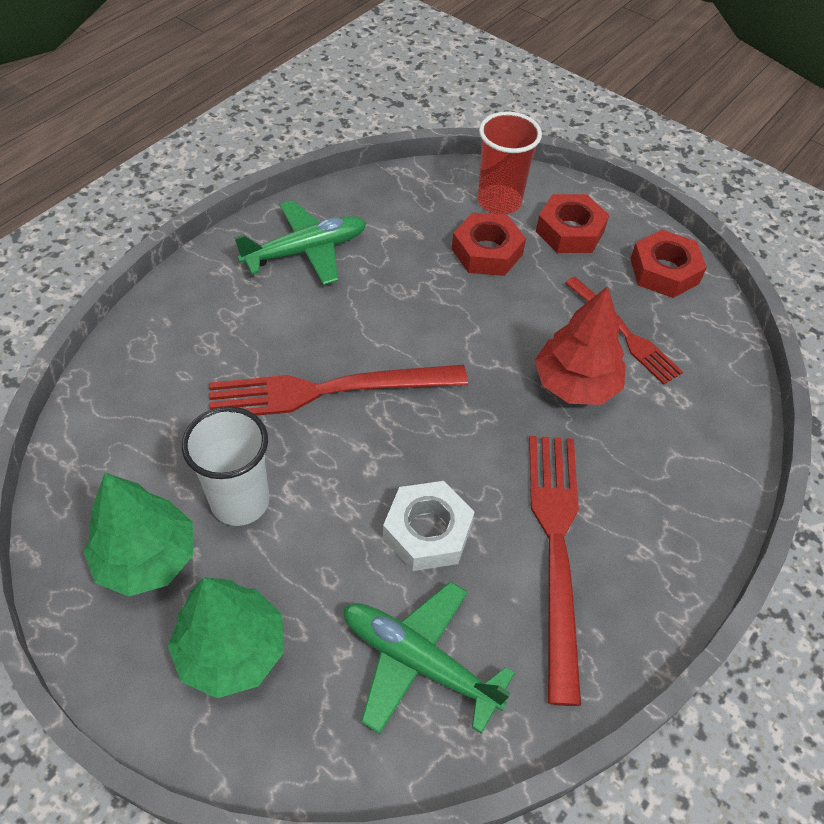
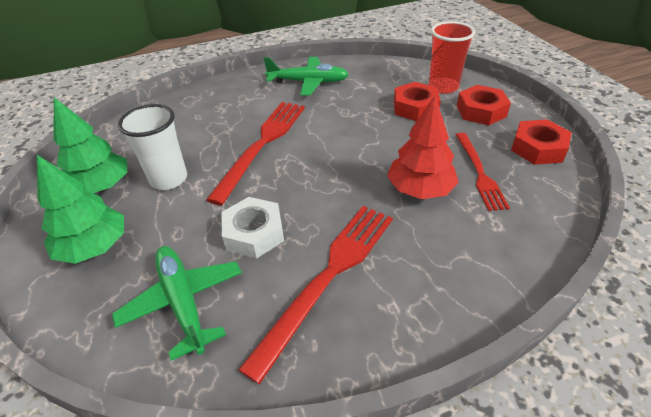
camera: 35 degrees right, 10 degrees down
(328, 390) = (262, 145): red fork -> red fork turned 90 degrees clockwise

